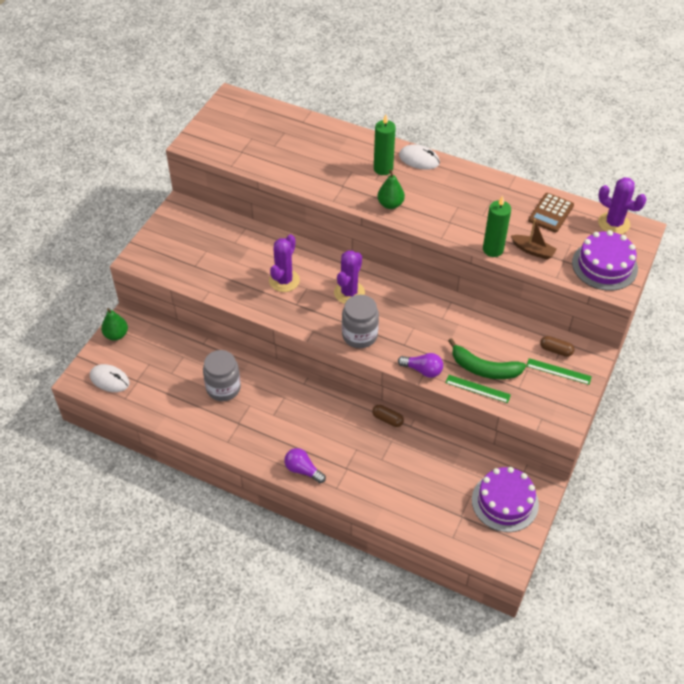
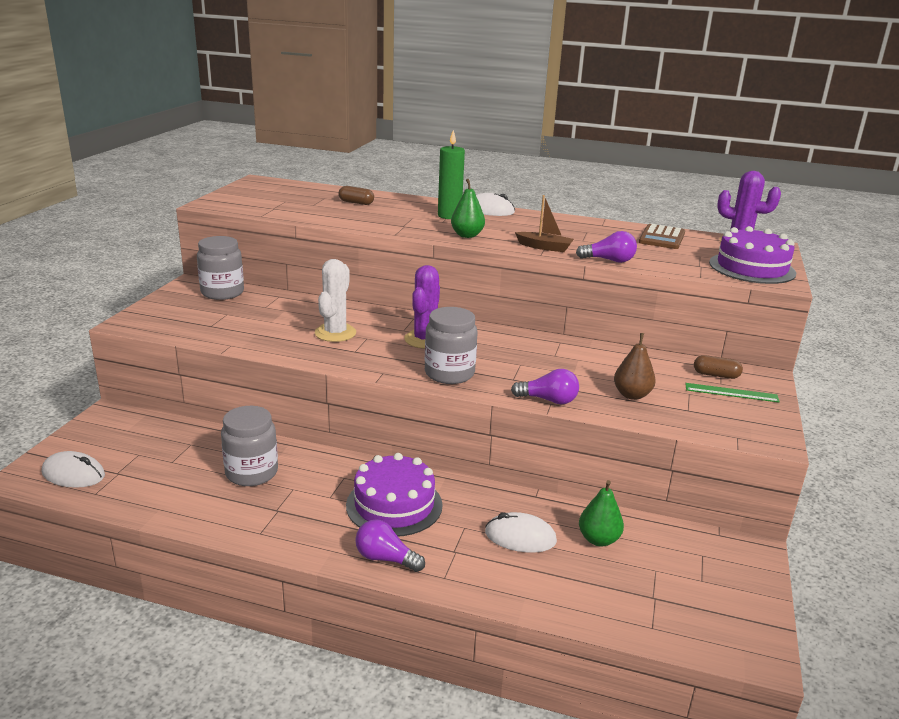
camera: 10 degrees left, 25 degrees down
(116, 335) = (92, 428): green pear -> green pear (598, 539)
(202, 221) = (222, 292): none -> grey jar
(284, 280) = (335, 333): purple cactus -> white cactus
(387, 419) = (501, 491): brown capsule -> brown capsule (356, 203)
(391, 461) = (520, 537): none -> white mouse
(477, 389) = (633, 413): green ruler -> none
(484, 369) = (632, 395): green banana -> brown pear
(493, 249) = (609, 260): green candle -> purple light bulb
(505, 502) = (711, 573): purple cake -> purple cake (394, 505)
(533, 251) = (658, 260): brown boat -> brown boat (545, 247)

